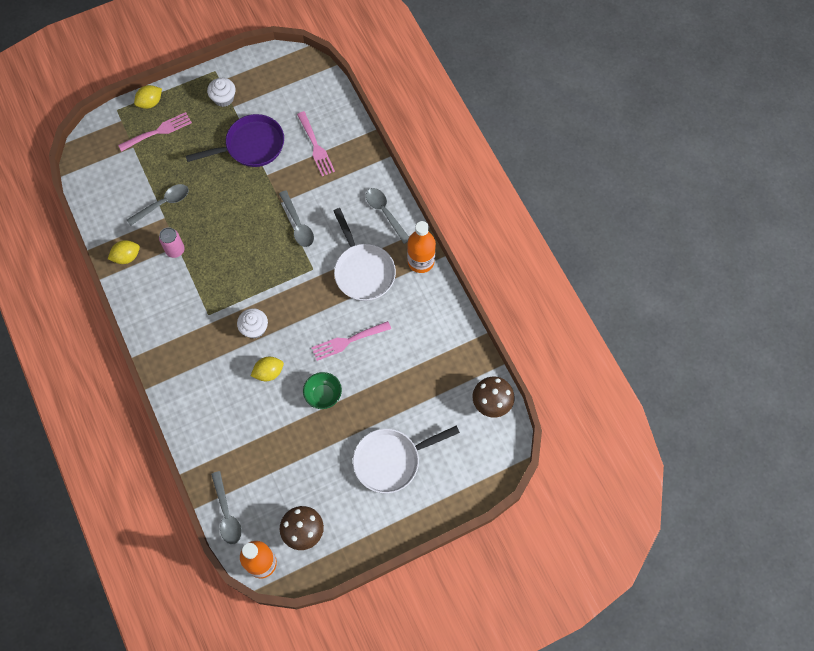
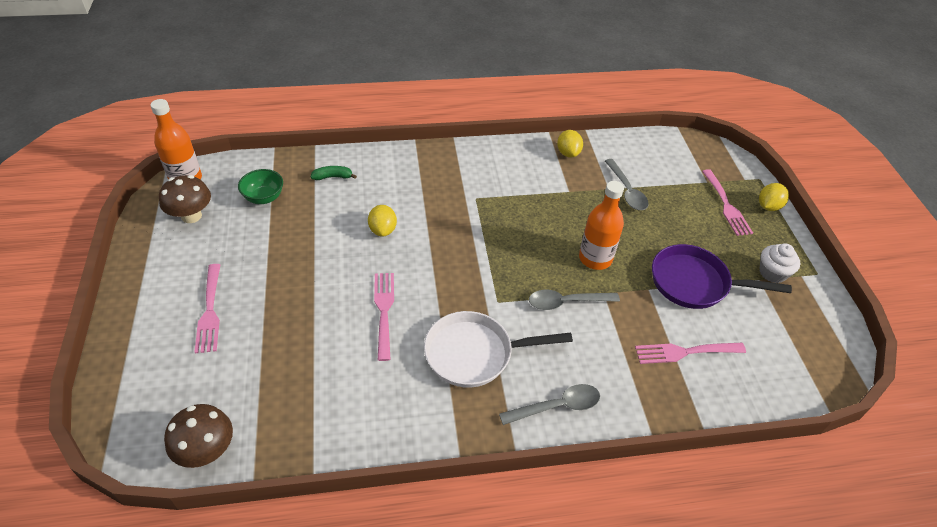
camera: 105 degrees right, 20 degrees down
(150, 103) = (768, 206): yellow lemon -> yellow lemon turned 60 degrees clockwise
(175, 250) = (564, 189): pink can -> none
(218, 438) = (333, 177): none -> green banana
(227, 514) = (252, 166): grey spoon -> none
(251, 146) = (695, 283): purple pan -> purple pan turned 105 degrees clockwise
(254, 328) = (442, 230): white cupcake -> none
(323, 395) = (329, 270): green bowl -> green bowl (264, 197)
(391, 460) = (210, 311): white pan -> pink fork
(421, 261) = (463, 429): orange bottle -> orange bottle (595, 258)

